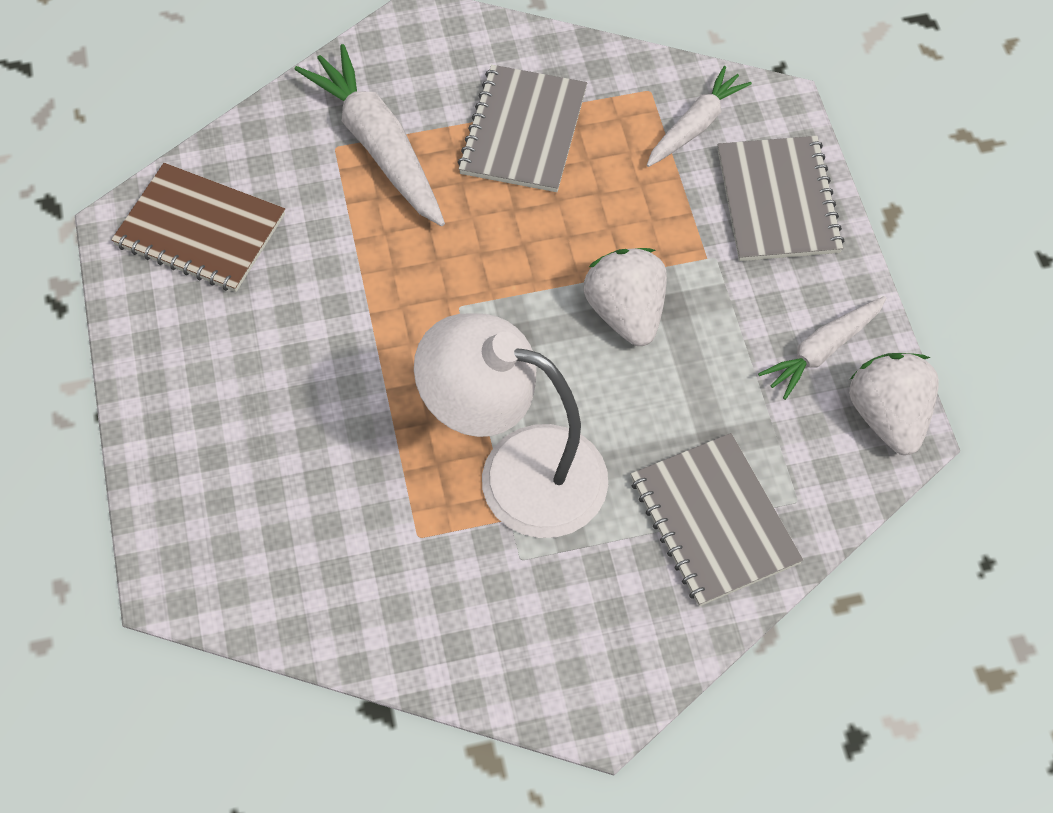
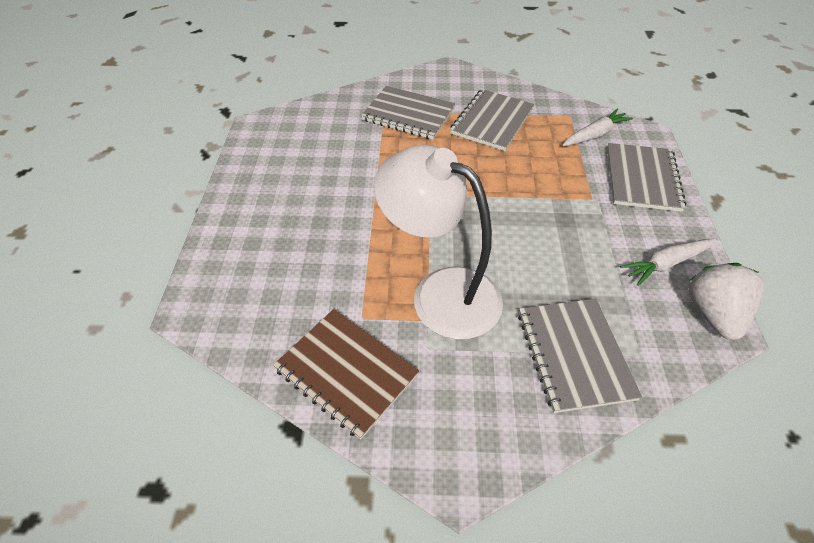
camera: 15 degrees right, 10 degrees down
(200, 230) = (296, 134): brown notebook -> brown notebook (346, 372)
(378, 146) = (408, 114): white carrot -> grey notebook
(626, 313) = (534, 217): white strawberry -> none

